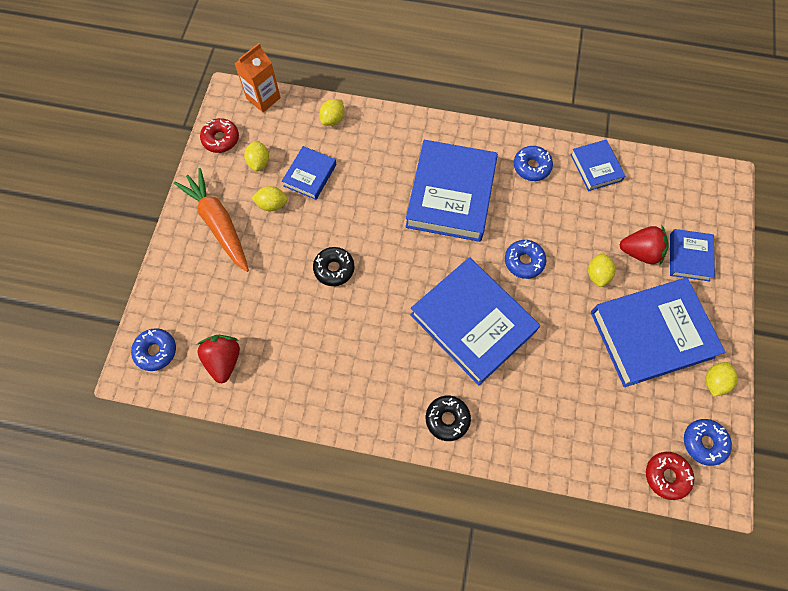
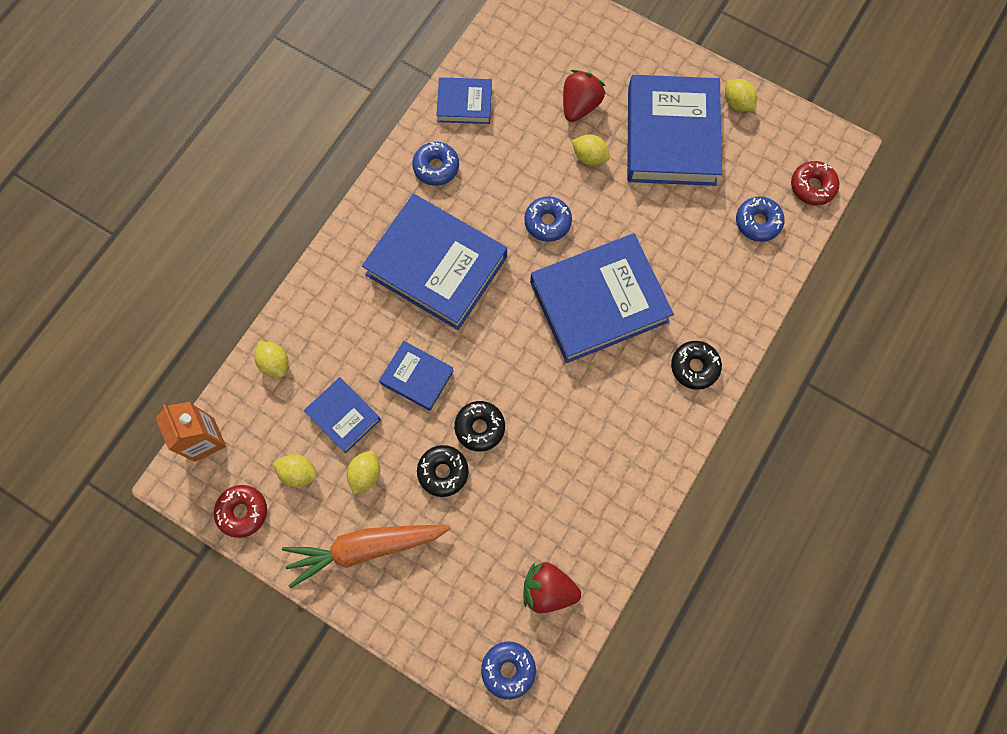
camera: 70 degrees left, 5 degrees up
(291, 255) = (443, 472): none -> black donut
(689, 257) = (602, 63): blue book -> blue book (417, 377)
(704, 443) = (791, 140): blue donut -> blue donut (757, 222)

